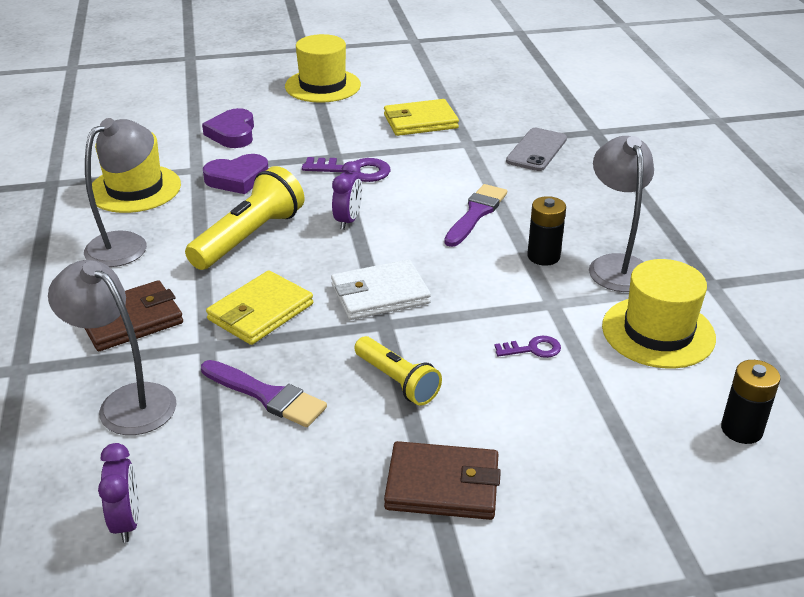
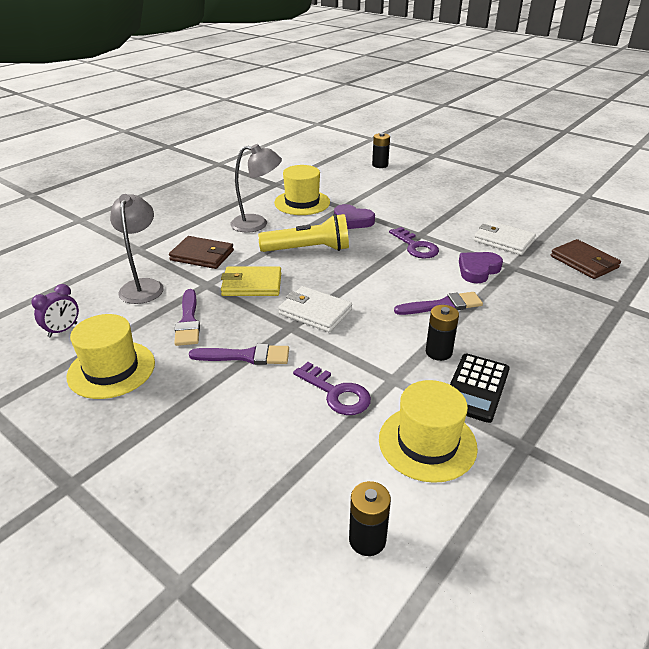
camera: 50 degrees right, 0 degrees up
(146, 97) = (380, 165): none -> black battery
(232, 133) = (389, 199): purple heart -> purple heart (478, 270)
(323, 86) = (480, 197): yellow hat -> yellow hat (111, 369)
(348, 220) = (367, 268): purple clock -> none
(397, 381) = (246, 356): yellow flashlight -> purple brush
(420, 121) = (503, 241): yellow wallet -> white wallet
(442, 485) = (173, 417): brown wallet -> brown wallet (584, 262)
(533, 349) = (336, 393): purple key -> purple key, size x1.72
(536, 150) = (552, 293): grey phone -> none
(616, 265) = (476, 388): grey lamp -> black calculator

